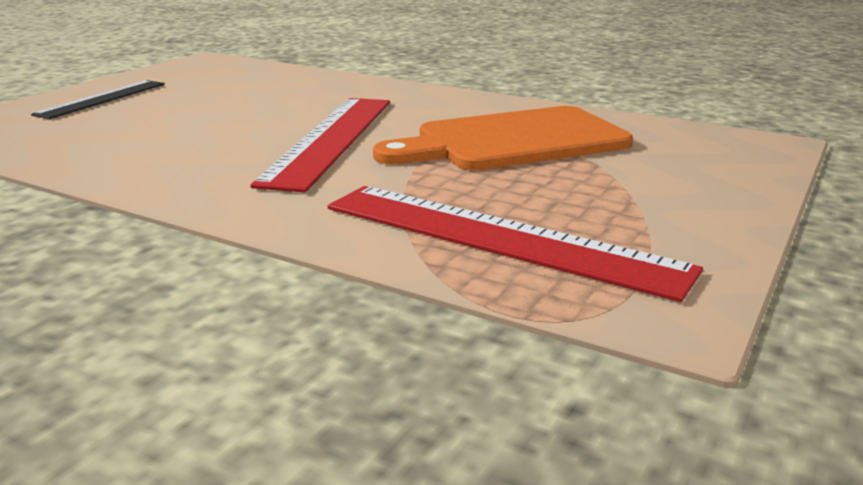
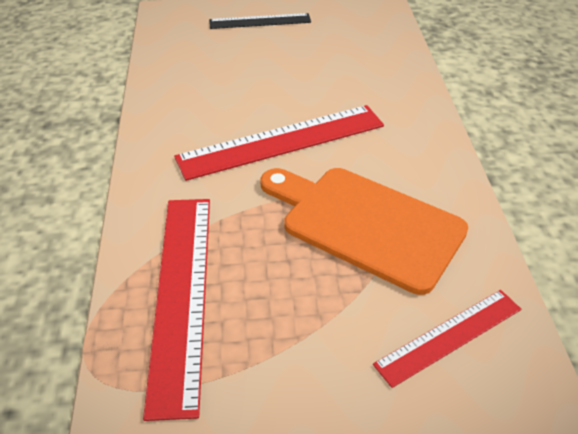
camera: 55 degrees right, 20 degrees up
(690, 151) = (449, 336): none -> red ruler

